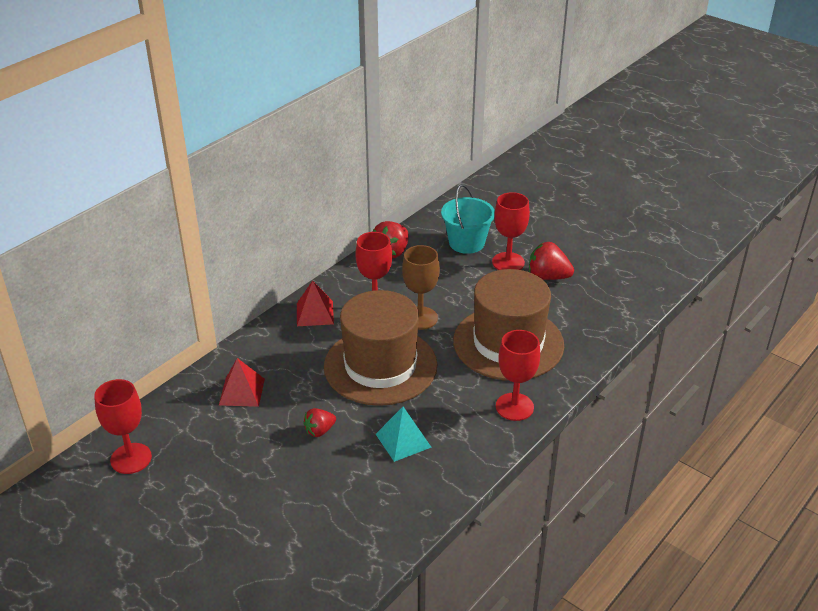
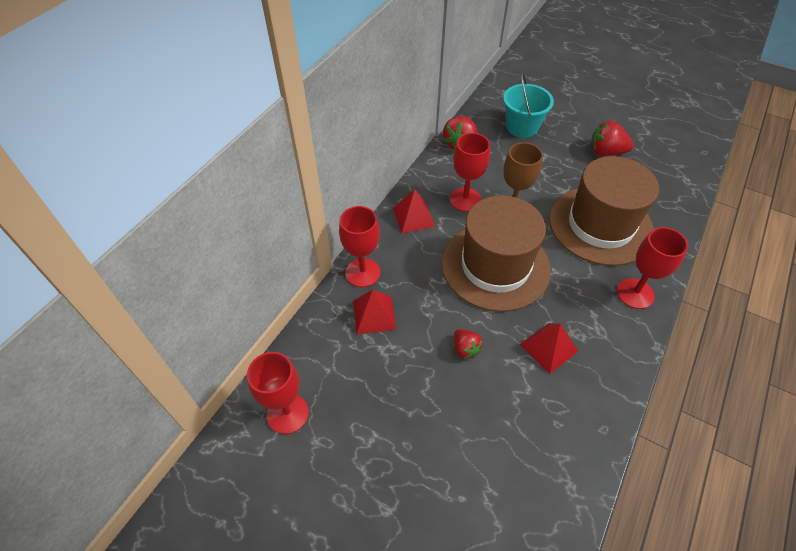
camera: 10 degrees left, 15 degrees up
(319, 431) = (465, 349): red strawberry -> red strawberry turned 75 degrees counterclockwise
(403, 440) = (548, 347): turquoise pyramid -> red pyramid
(508, 262) = (565, 142): red goblet -> red goblet (363, 273)

